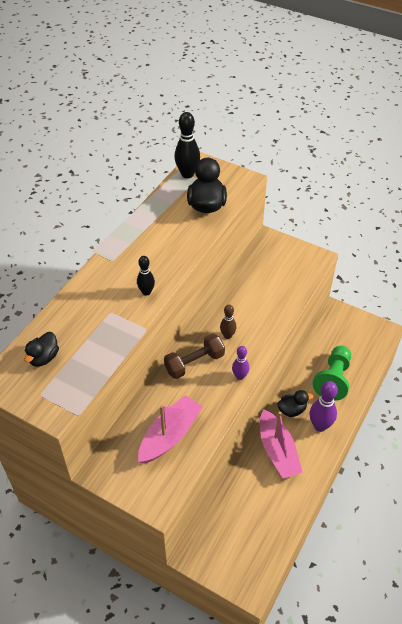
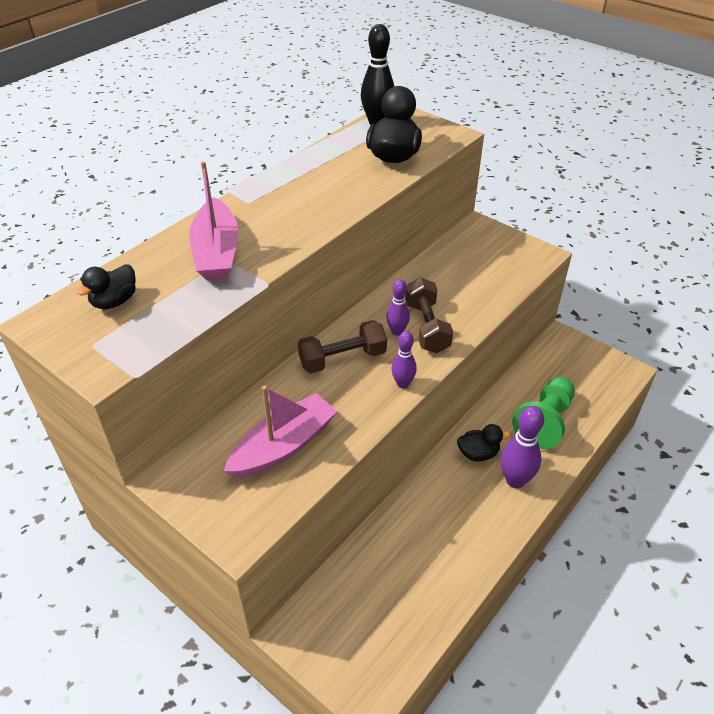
camera: 10 degrees right, 5 degrees down
(146, 292) = (283, 242): black bowling pin -> none
(227, 335) = (397, 331): brown bowling pin -> purple bowling pin
(247, 329) = (426, 327): none -> brown dumbbell
(277, 451) = (447, 505): pink boat -> pink boat (217, 252)

